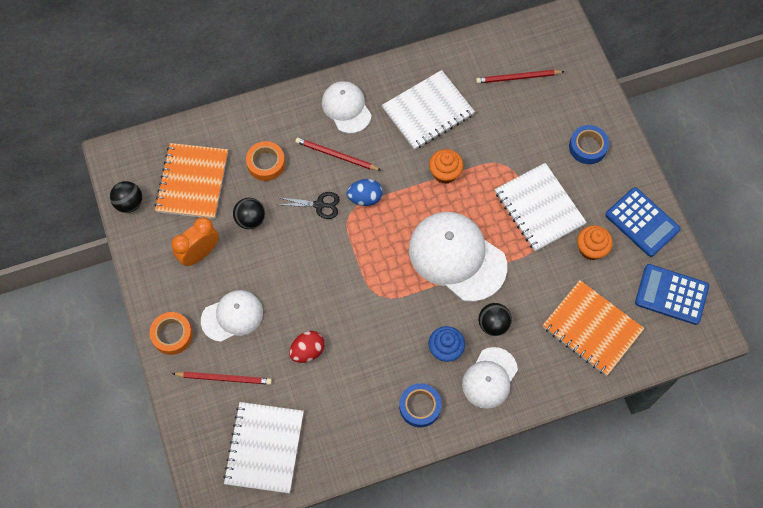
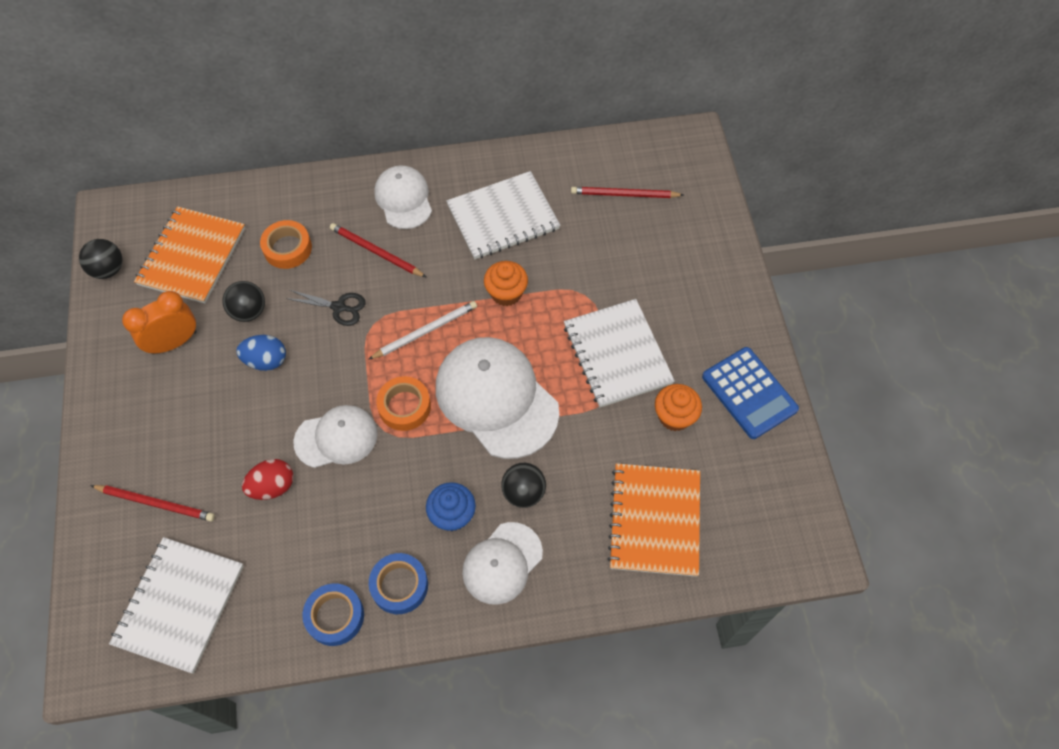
camera: 10 degrees right, 5 degrees down
(172, 335) = (108, 437): orange tape -> orange tape (404, 406)
(232, 316) = (190, 426): white cap -> white cap (336, 438)
(365, 198) = (398, 308): blue egg -> blue egg (266, 360)
(391, 213) = (425, 331): none -> white pencil
(587, 147) = (696, 289): blue tape -> blue tape (335, 616)
(592, 328) = (654, 520): orange notebook -> orange notebook turned 45 degrees clockwise
(671, 294) = (771, 493): blue calculator -> none

